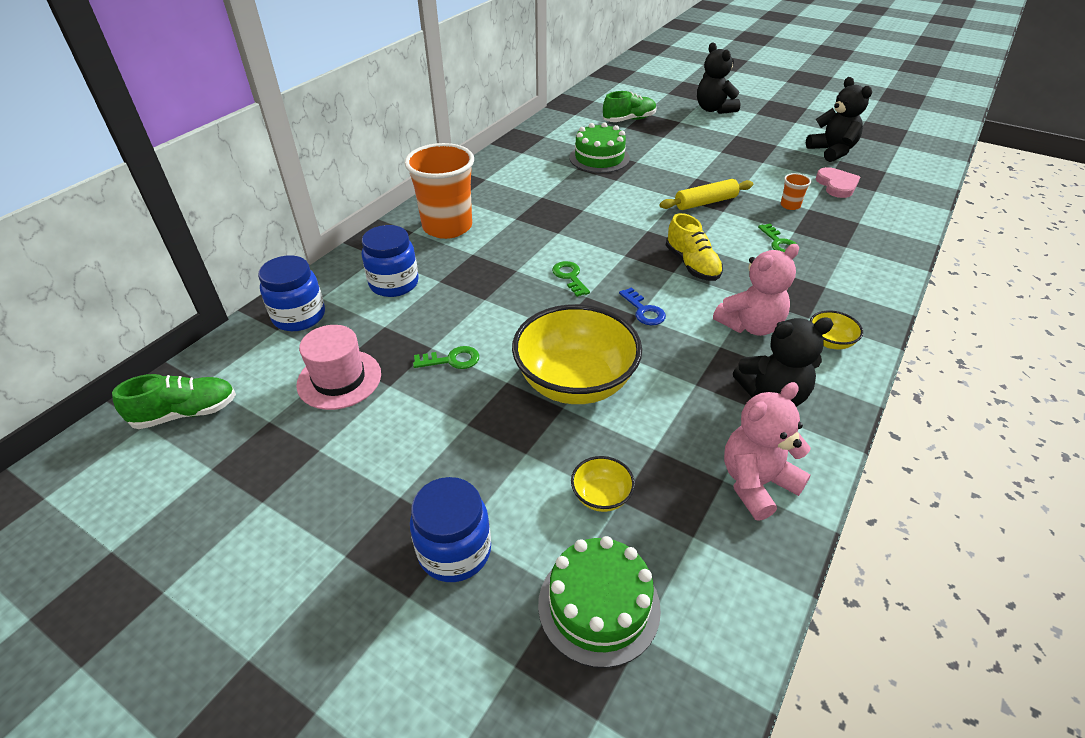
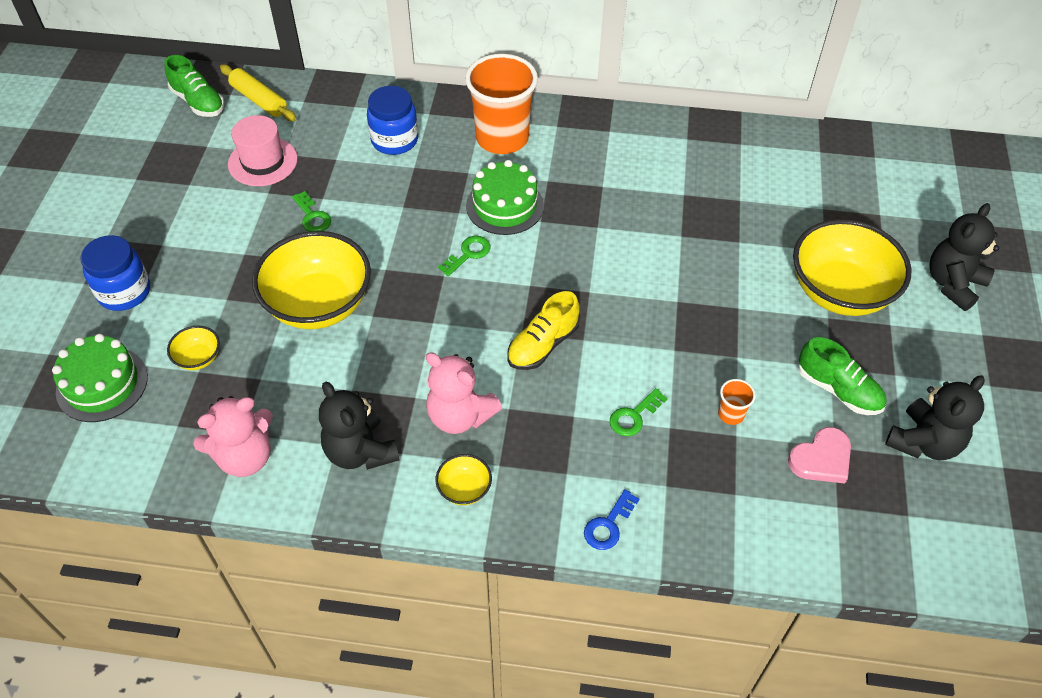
camera: 65 degrees right, 10 degrees up
(299, 316) = (324, 105): blue jar -> none
(599, 158) = (722, 206): green cake -> green cake (505, 205)
(629, 120) = (846, 205): green shoe -> green shoe (838, 390)
(644, 310) = (442, 325): blue key -> blue key (608, 525)
(701, 142) = (840, 291): none -> yellow bowl
(705, 202) = (683, 329): yellow rolling pin -> yellow rolling pin (259, 100)
(756, 483) = (245, 457): pink teddy bear -> pink teddy bear turned 120 degrees clockwise

